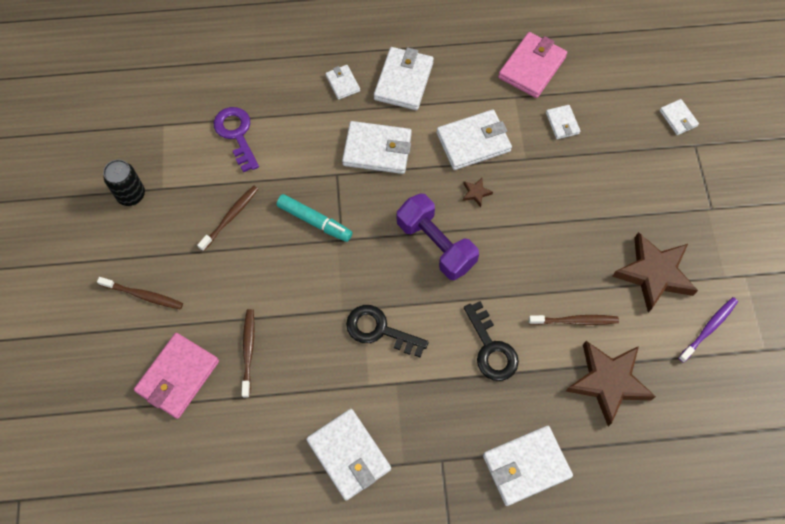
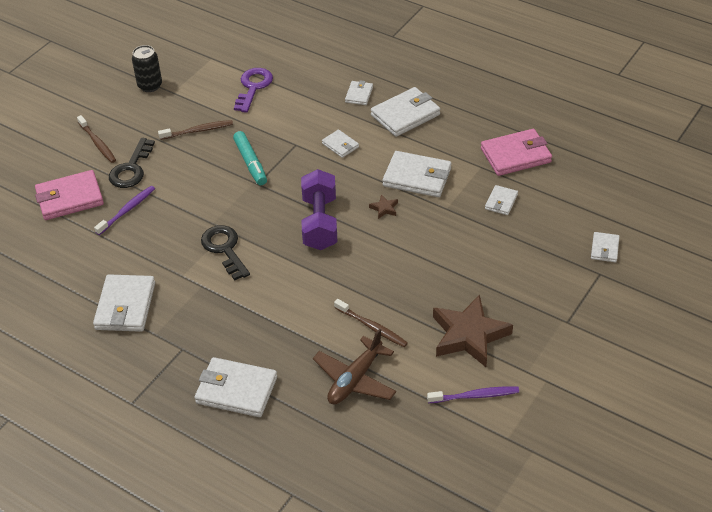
camera: 40 degrees right, 20 degrees down
(248, 351) = (127, 210): brown toothbrush -> purple toothbrush
(377, 150) = (340, 145): white wallet -> white wallet, size x0.53
(491, 348) = (290, 306): black key -> black key (131, 169)
(608, 382) = (355, 379): brown star -> brown plane

